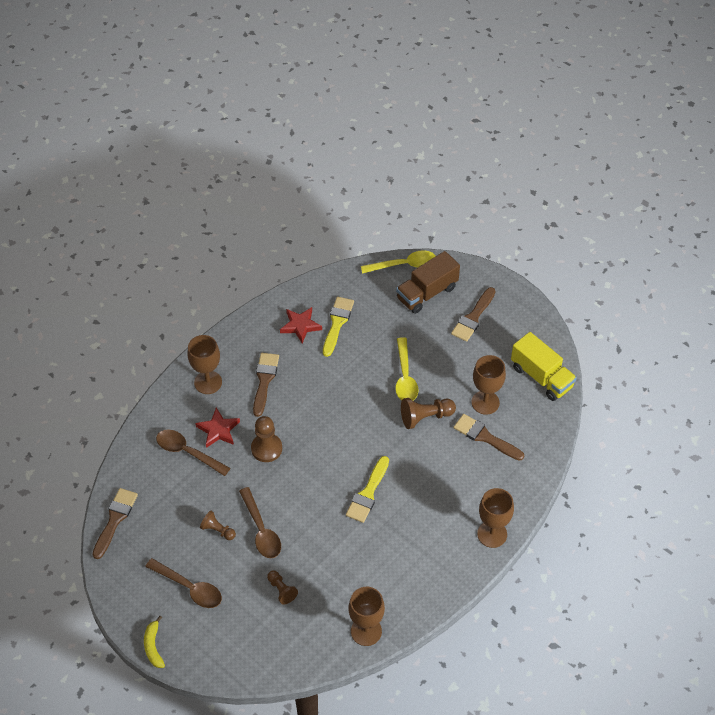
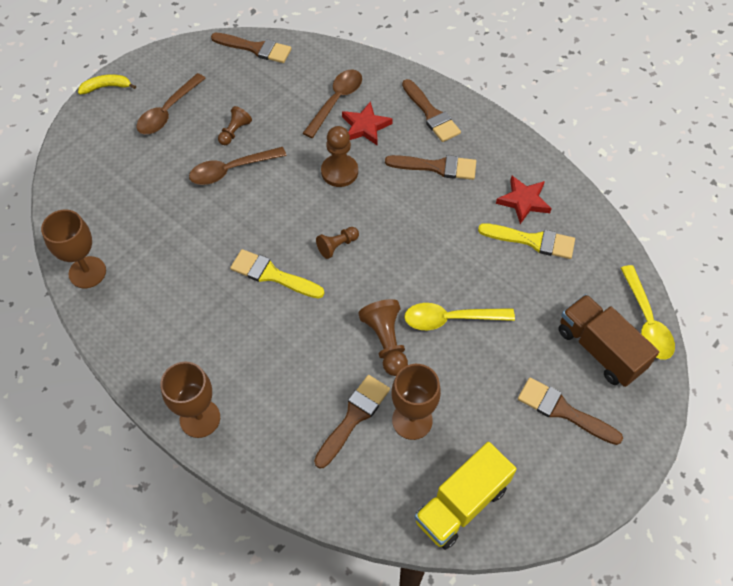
camera: 90 degrees right, 5 degrees up
(208, 382) = (431, 114): brown goblet -> brown brush
(281, 590) = (153, 191): brown pawn -> brown pawn (337, 246)

